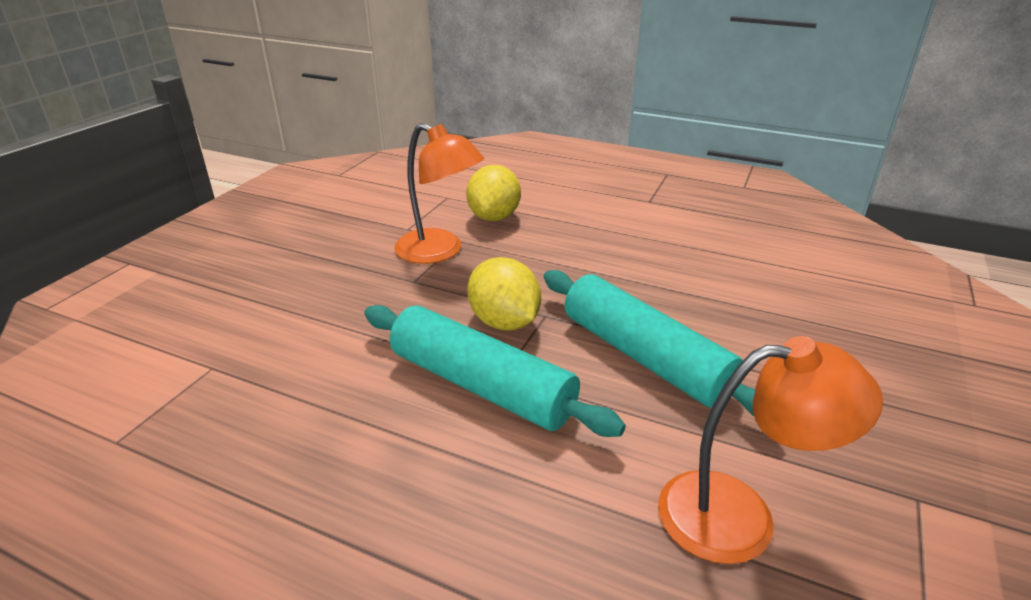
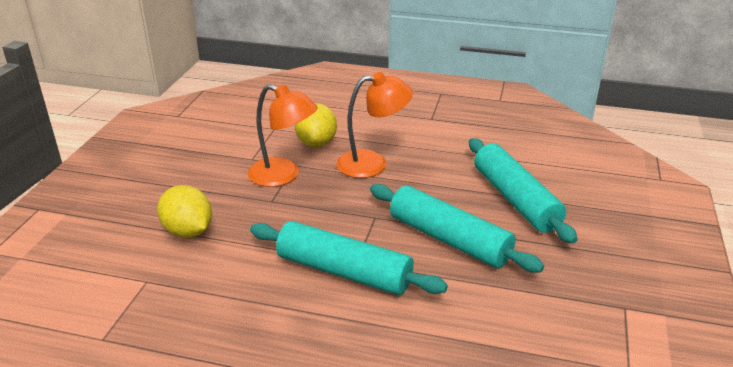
camera: 10 degrees left, 0 degrees up
(504, 322) = (347, 225): yellow lemon -> yellow lemon (188, 231)
(740, 515) = (523, 330): orange lamp -> orange lamp (372, 163)
(751, 311) = (515, 199): none -> turquoise rolling pin

